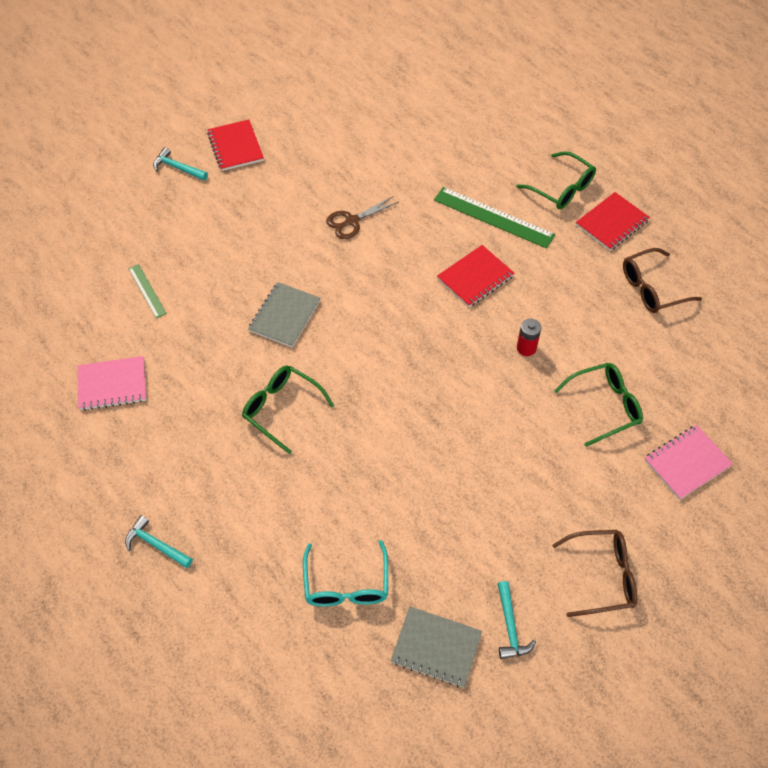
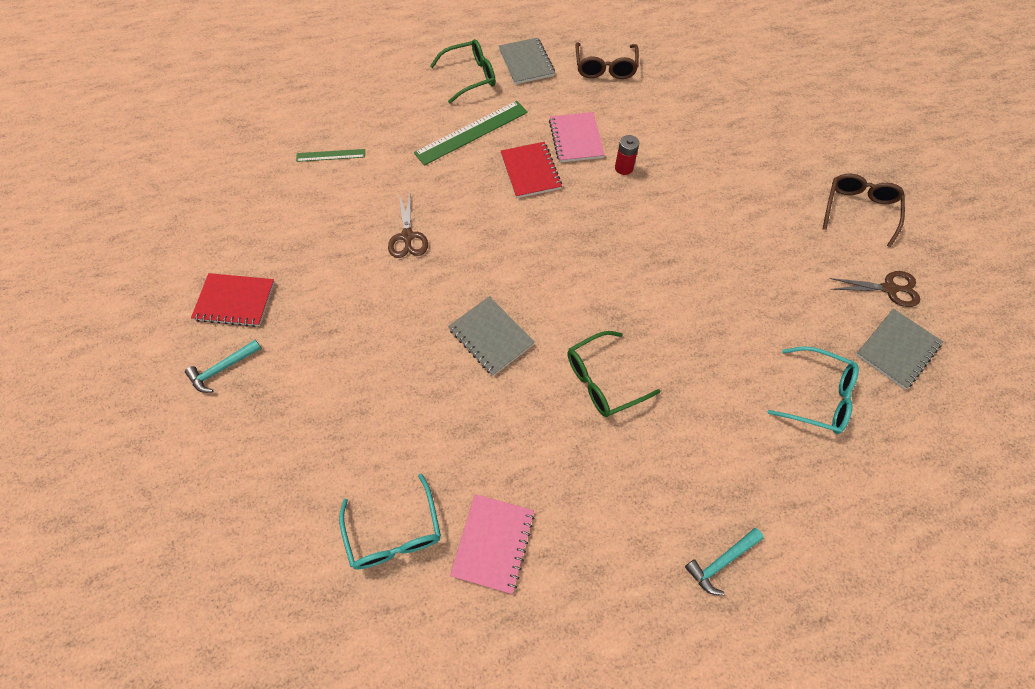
camera: 65 degrees left, 5 degrees up
(97, 322) = (394, 533): none -> turquoise glasses
(147, 291) = (381, 461): green ruler -> green ruler (331, 155)
(510, 626) = (889, 289): turquoise hammer -> brown scissors
(605, 406) = (704, 143): green glasses -> none
(612, 223) = (526, 63): red notebook -> grey notebook
(687, 463) = (775, 118): pink notebook -> pink notebook (576, 139)

